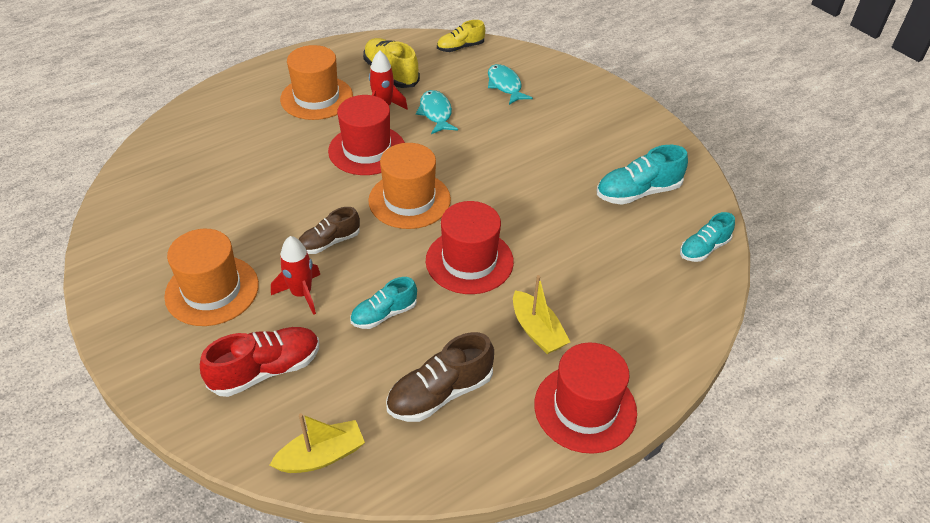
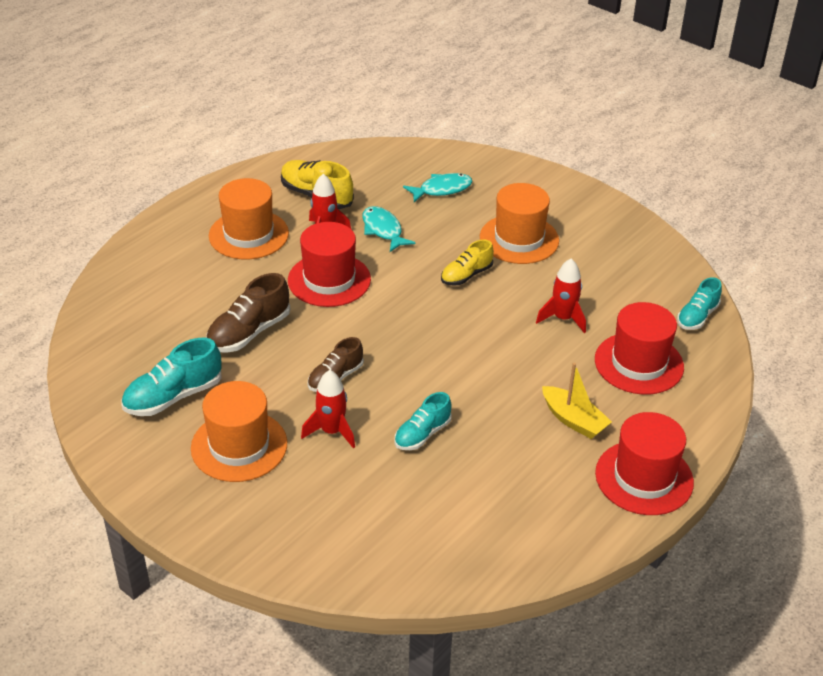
camera: 15 degrees left, 5 degrees down
(266, 370) = (332, 507): red shoe -> none
(321, 456) = (423, 569): yellow boat -> none
(409, 200) = (396, 322): orange hat -> orange hat (519, 239)
(440, 393) = (508, 493): brown shoe -> brown shoe (249, 333)
(460, 47) = (377, 156): yellow shoe -> yellow shoe (466, 275)
(469, 261) = (482, 369): red hat -> red hat (639, 363)
(505, 85) = (442, 189): turquoise fish -> turquoise fish turned 105 degrees clockwise
(568, 226) = (563, 318): none -> red rocket
(638, 192) = (616, 275): turquoise shoe -> turquoise shoe (173, 396)

